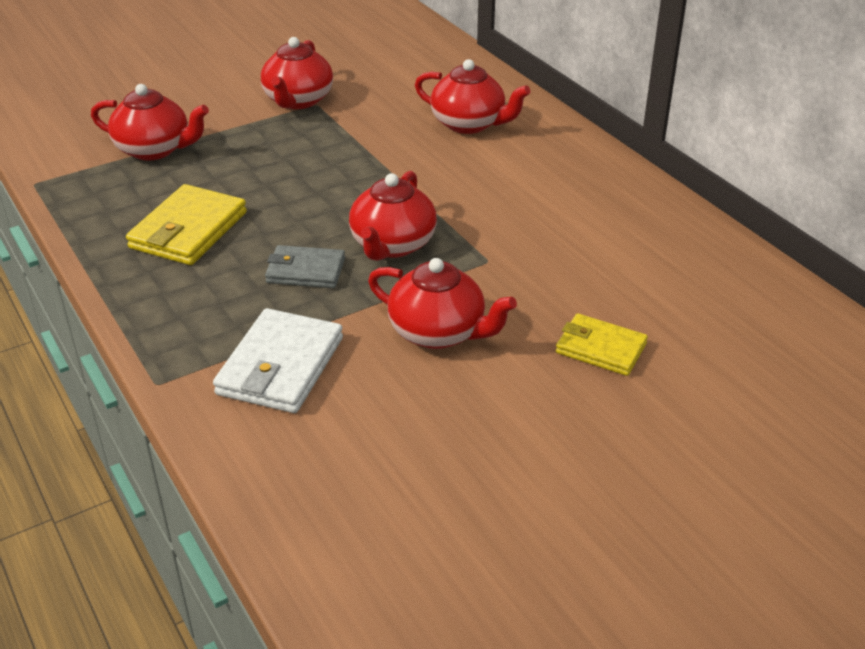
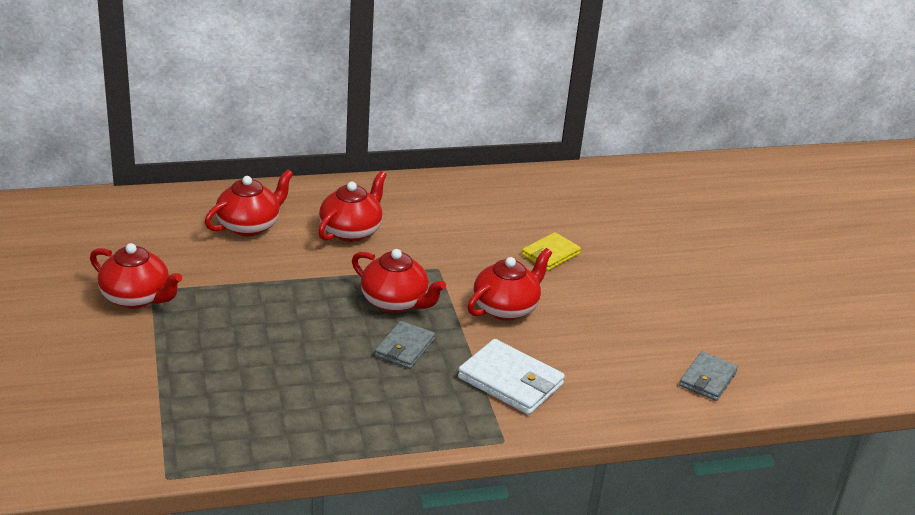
camera: 75 degrees left, 5 degrees down
(155, 149) = (160, 394): red teapot -> red teapot (351, 231)
(188, 230) = (312, 395): yellow wallet -> none
(387, 575) = (708, 379): none -> grey wallet

